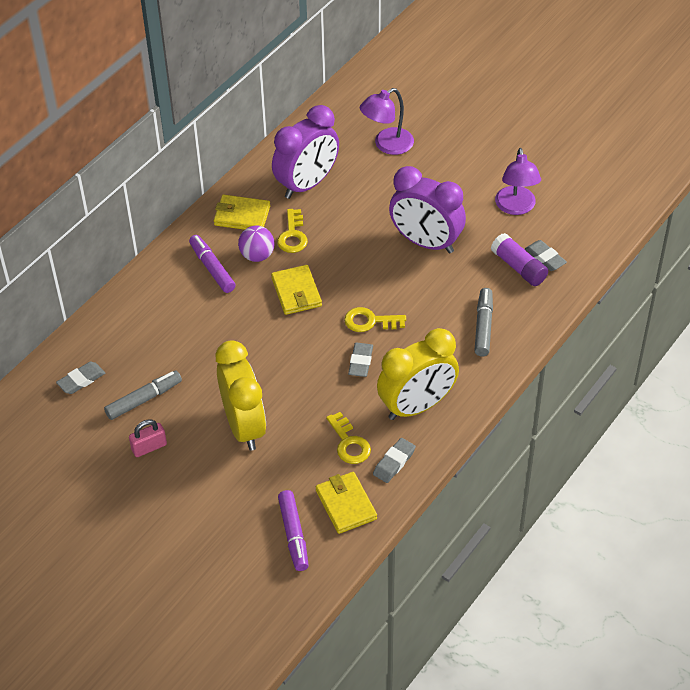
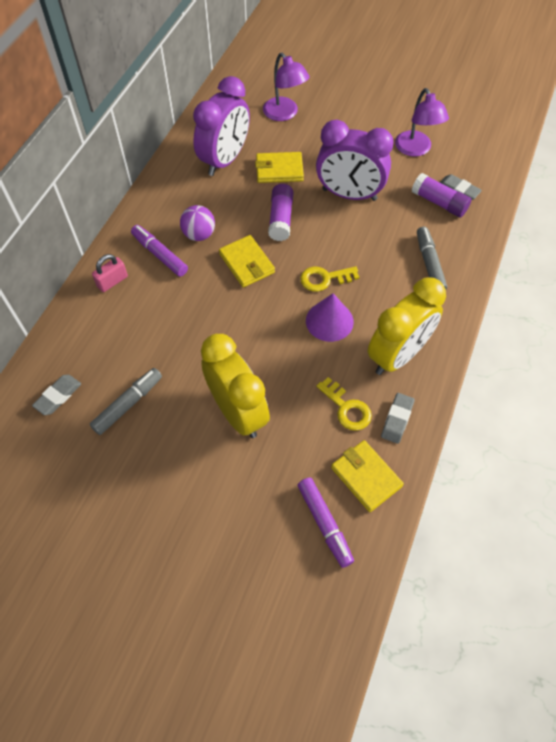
camera: 15 degrees left, 10 degrees up
(149, 447) = (147, 456): pink padlock -> pink padlock (112, 281)
(242, 216) = (174, 199): yellow wallet -> yellow wallet (279, 170)
(293, 235) = (226, 209): yellow key -> none
(345, 255) = (280, 219): none -> purple glue stick
(360, 362) = (329, 321): grey eraser -> purple cone
(387, 145) = (284, 114): purple lamp -> purple lamp turned 75 degrees counterclockwise

